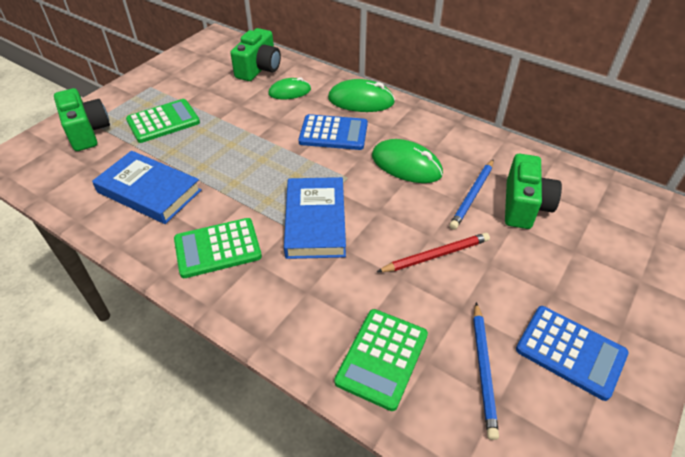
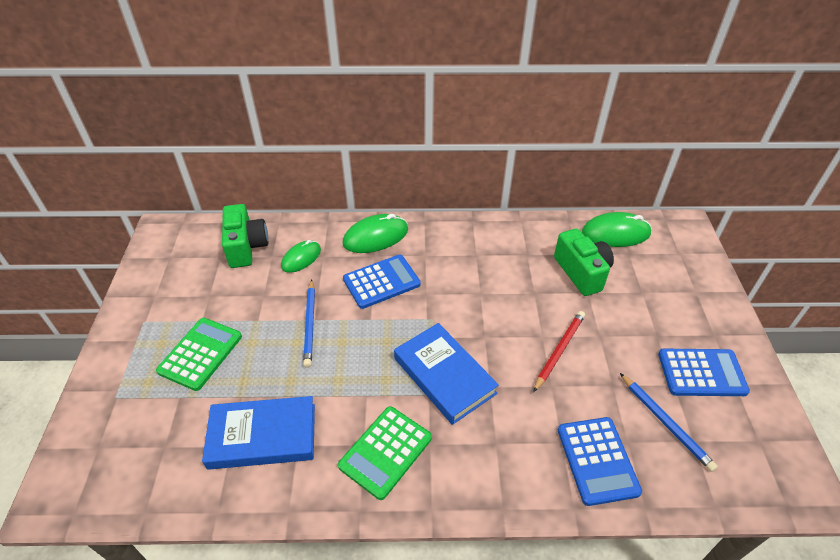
camera: 35 degrees left, 0 degrees up
(87, 132) = (122, 410): green camera -> none
(382, 358) = (597, 460): green calculator -> blue calculator
(406, 165) = (468, 282): green mouse -> green mouse (615, 233)
(472, 195) = (540, 283): blue pencil -> blue pencil (310, 324)

